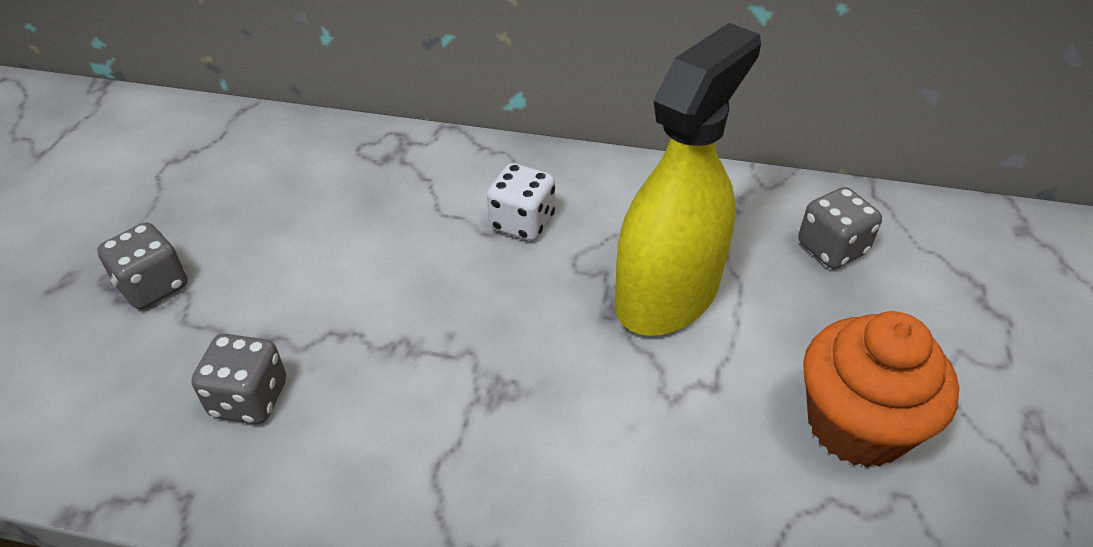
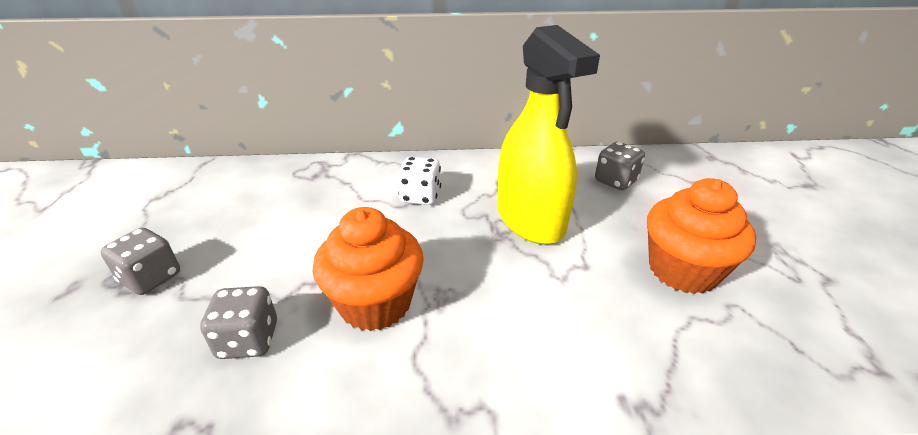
camera: 15 degrees left, 10 degrees down
(410, 382) = (375, 303): none -> orange cupcake
(667, 293) = (530, 220): yellow spray bottle -> yellow spray bottle turned 135 degrees clockwise

